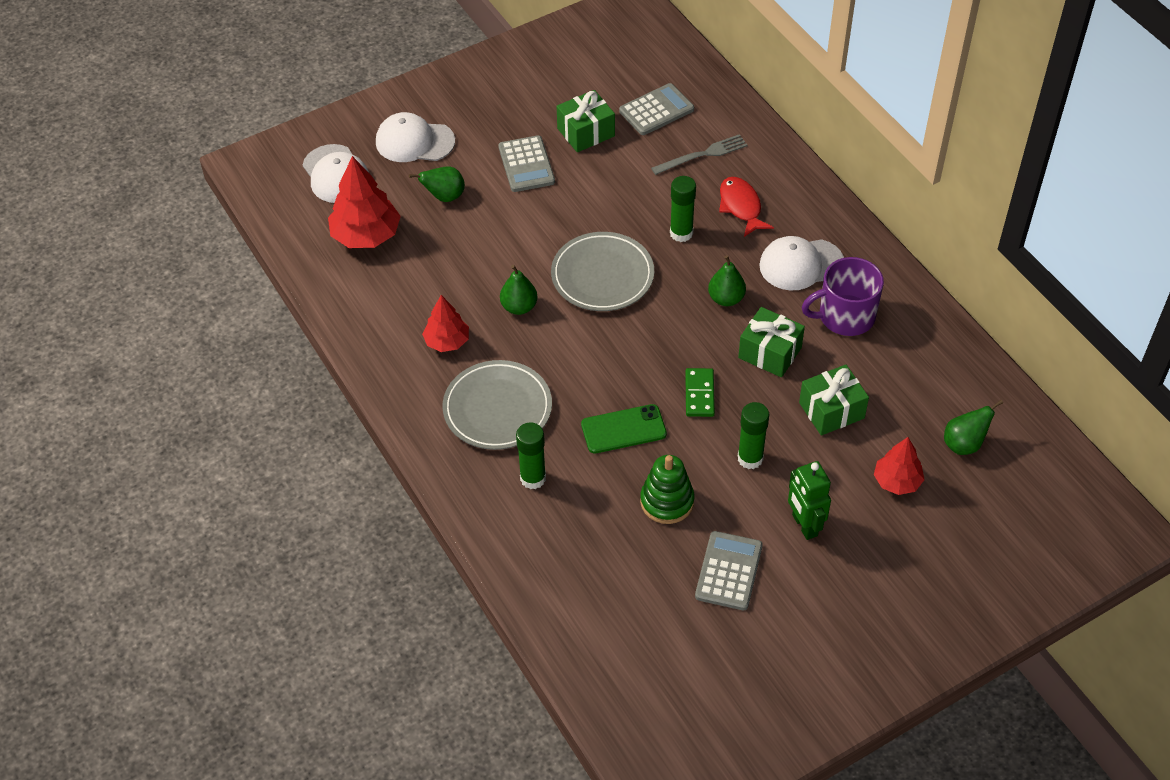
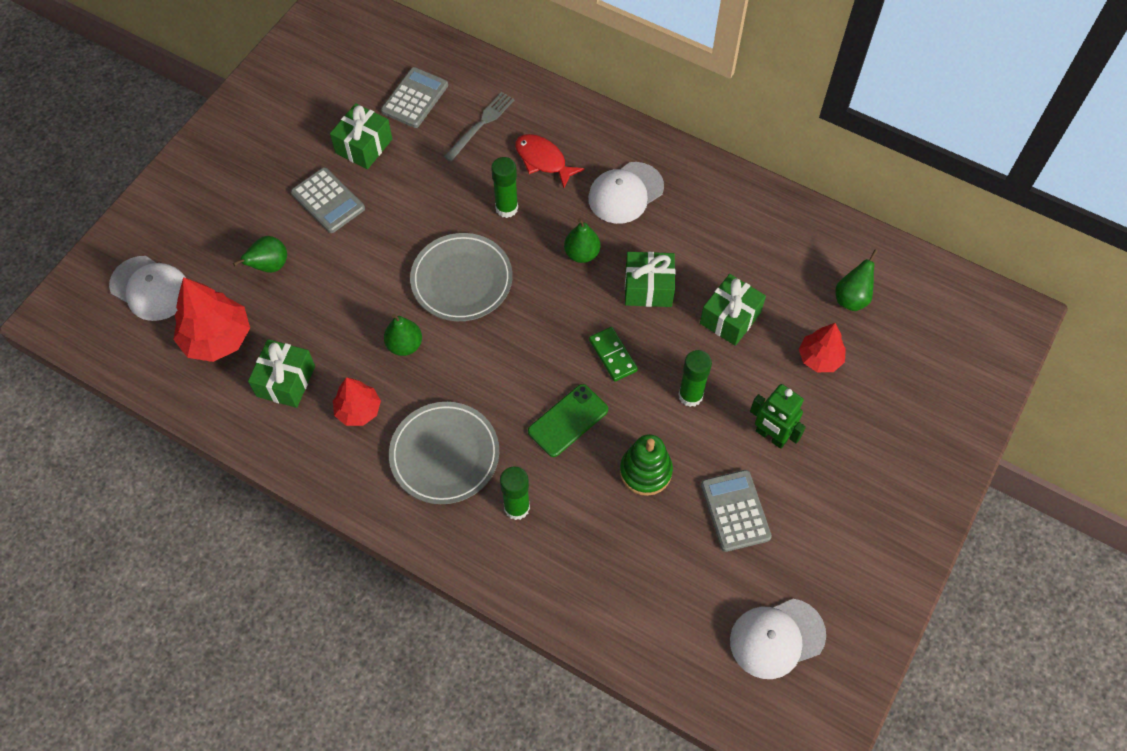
camera: 30 degrees left, 10 degrees up
(401, 293) = (286, 381): none -> green gift
(414, 141) = (208, 222): white cap -> white cap (777, 638)
(845, 316) = (689, 225): purple mug -> none

